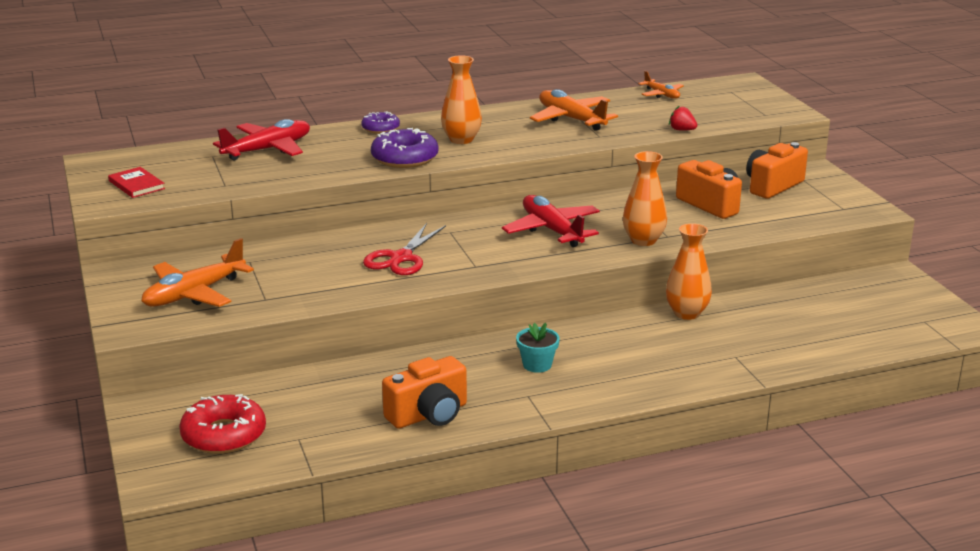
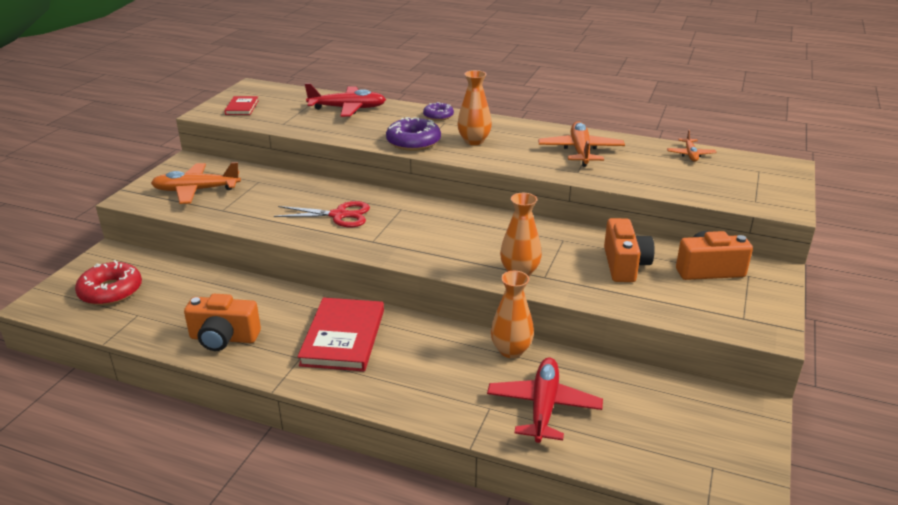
camera: 40 degrees right, 5 degrees up
(401, 258) = (339, 215): red scissors -> red scissors turned 150 degrees counterclockwise
(537, 365) = (343, 337): turquoise flower pot -> red book
(552, 230) = (468, 236): red plane -> red plane (543, 406)
(682, 130) = (654, 189): red strawberry -> none

